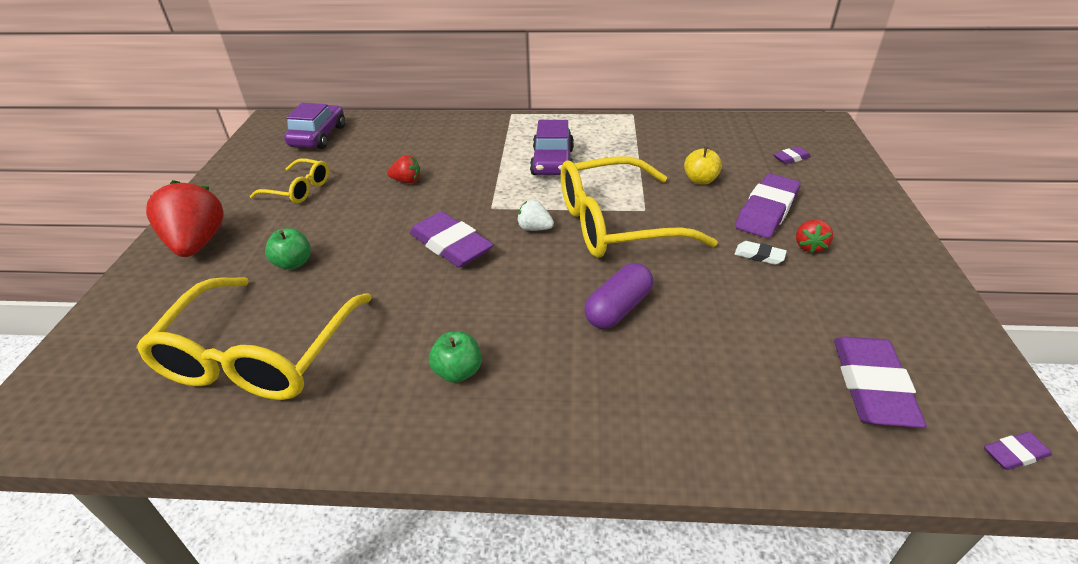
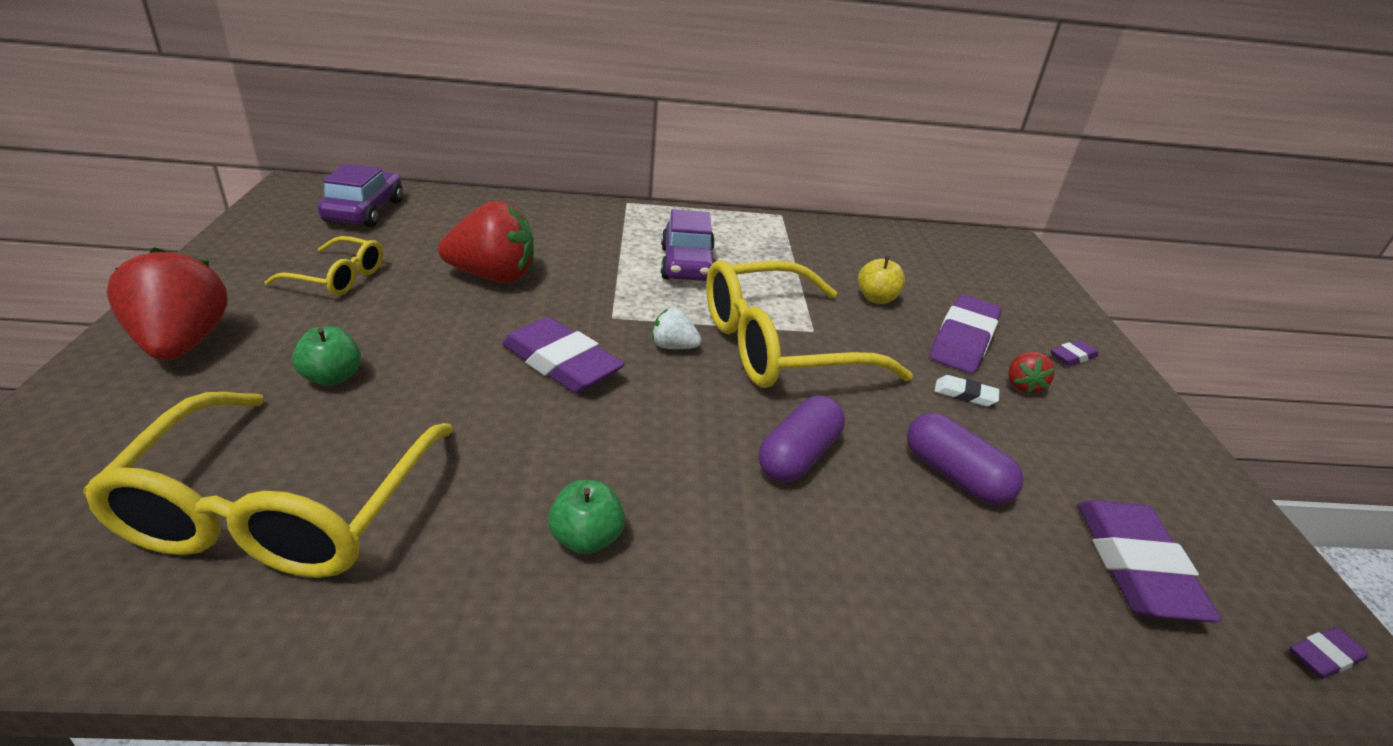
camera: 10 degrees left, 5 degrees down
(407, 181) = (493, 276): red strawberry -> red strawberry, size x2.06
(738, 320) = (955, 476): none -> purple capsule
(791, 158) = (979, 279): purple eraser -> purple eraser (1072, 356)

